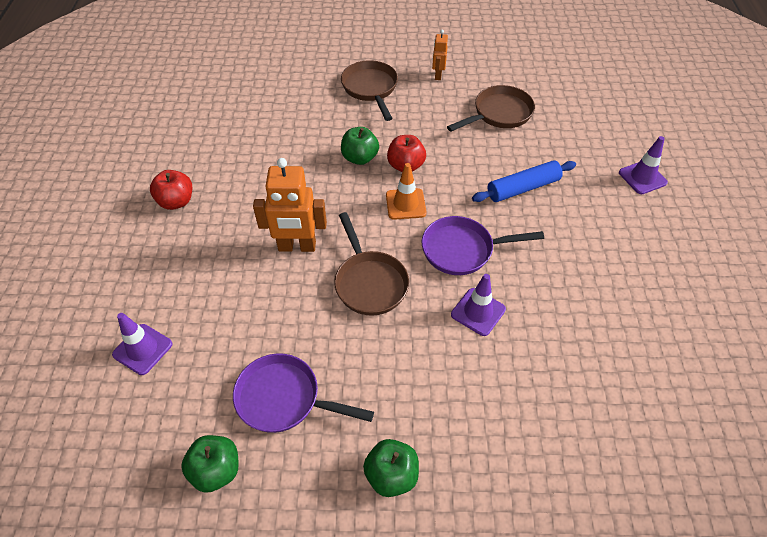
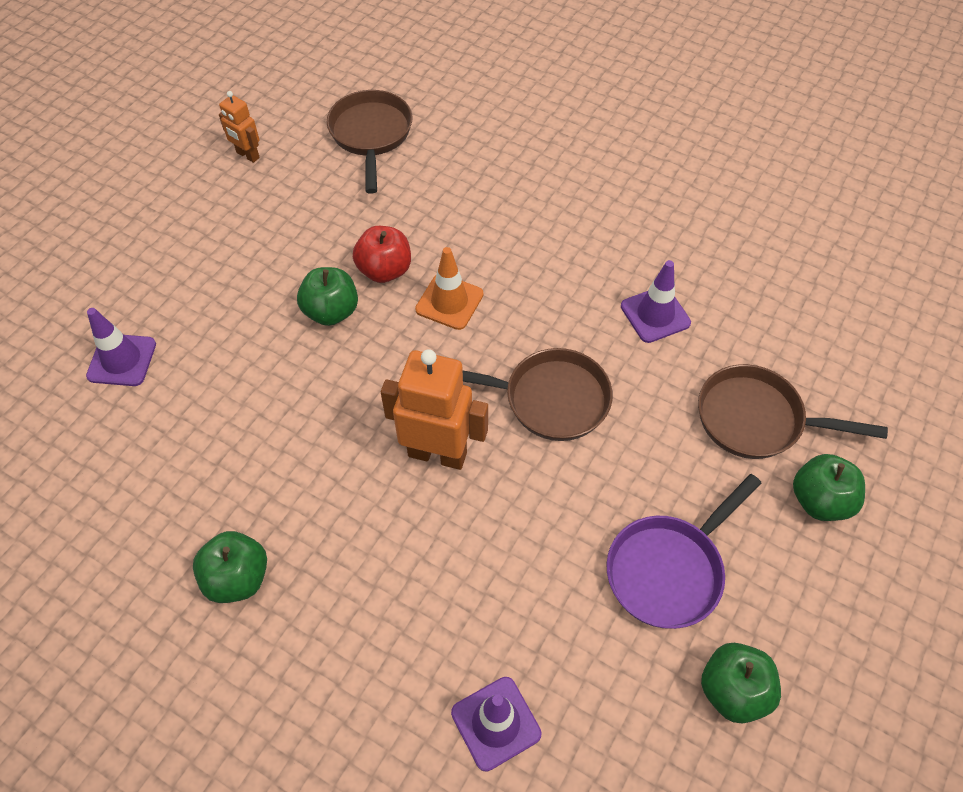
camera: 60 degrees left, 5 degrees up
(176, 201) = (237, 578): red apple -> green apple
(297, 247) = (437, 453): orange robot -> orange robot turned 105 degrees counterclockwise
(370, 89) = (207, 237): brown pan -> brown pan (756, 419)
(462, 250) = (559, 283): purple pan -> none
(523, 188) = (507, 180): blue rolling pin -> none
(642, 177) = (565, 76): purple traffic cone -> purple traffic cone (122, 360)

